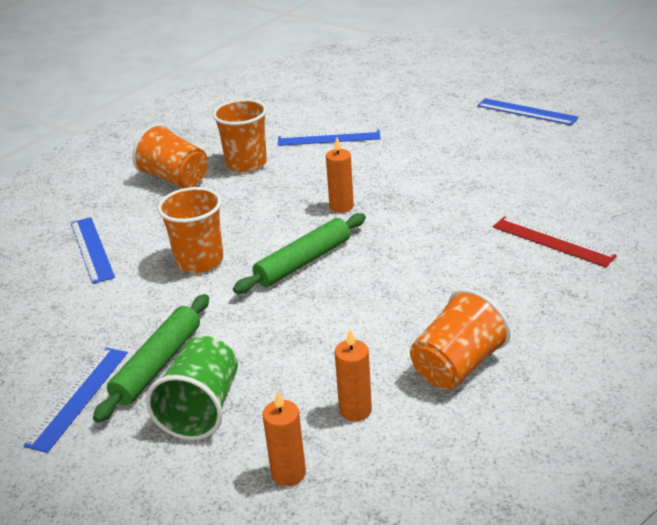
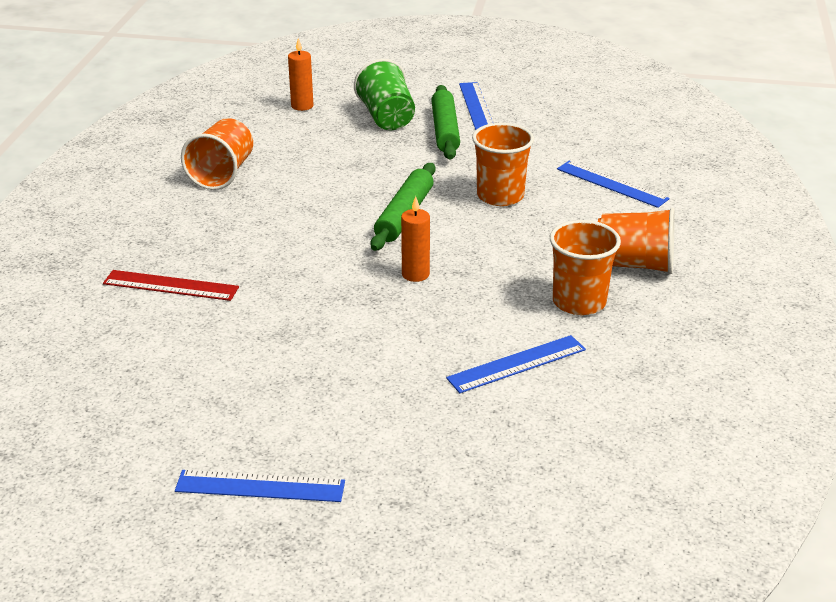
camera: 150 degrees right, 0 degrees up
(355, 410) = (281, 138): orange candle -> none

